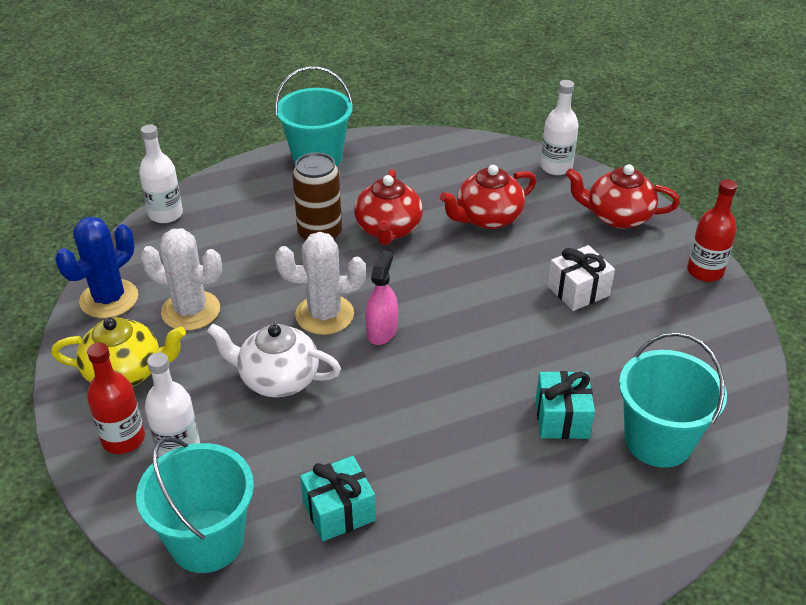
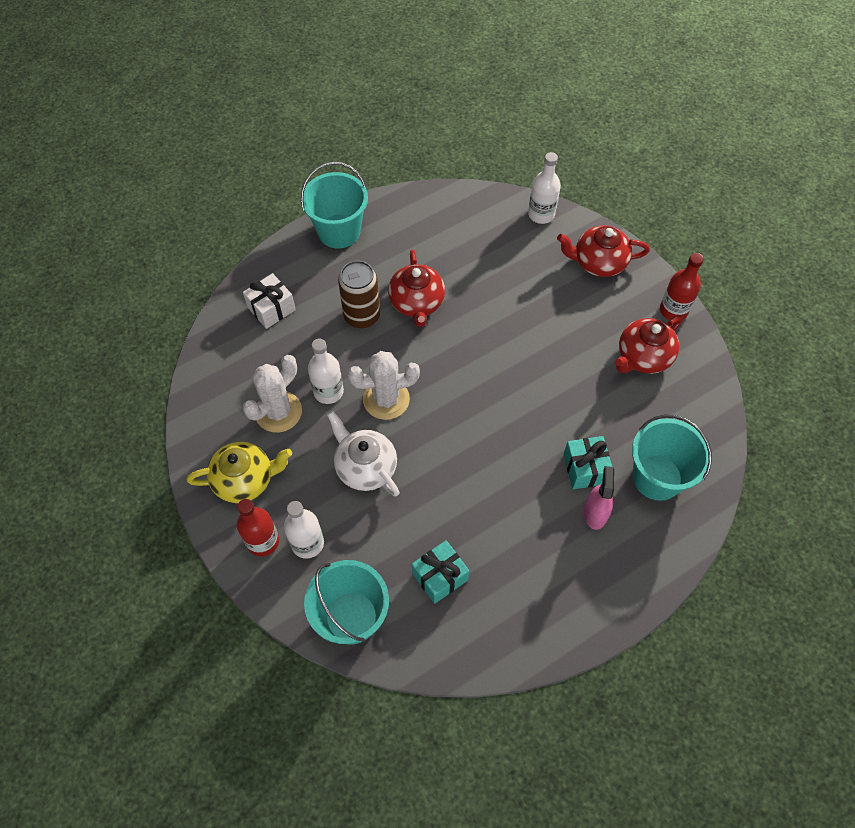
camera: 10 degrees left, 20 degrees up
(109, 299) = (208, 410): blue cactus -> none
(166, 214) = (227, 313): white bottle -> white bottle (328, 391)
(191, 311) = (278, 412): white cactus -> white cactus turned 60 degrees counterclockwise
(278, 379) = (365, 467): white teapot -> white teapot turned 45 degrees clockwise
(382, 331) = (434, 408): pink spray bottle -> pink spray bottle (595, 512)
(487, 218) = (495, 279): red teapot -> red teapot (643, 357)
(578, 291) = (579, 345): white gift -> white gift (271, 309)

